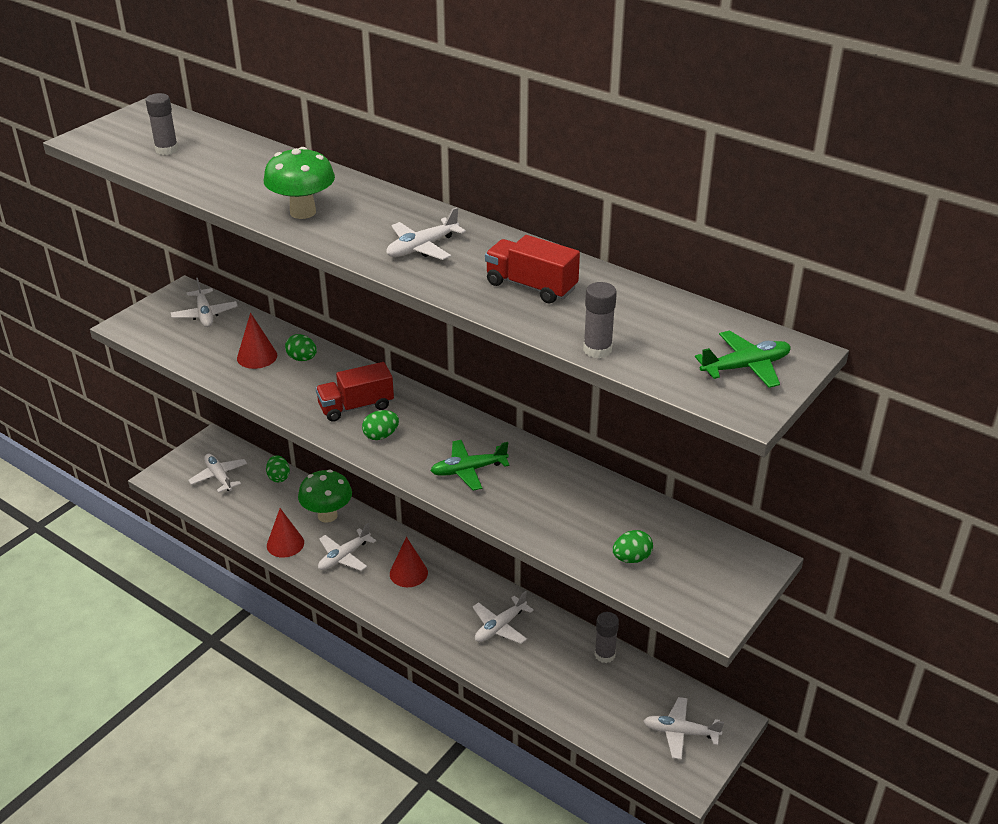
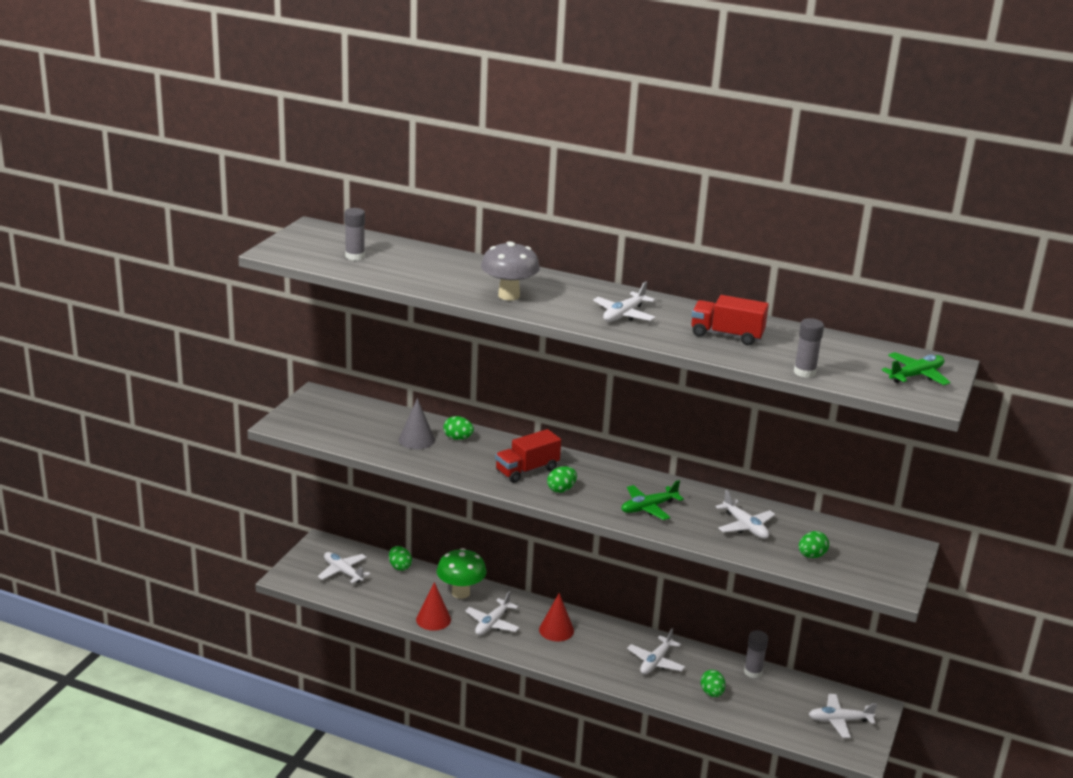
camera: 15 degrees left, 10 degrees down
(205, 314) = (348, 411): white plane -> white plane (745, 526)
(257, 356) = (416, 440): red cone -> grey cone
(303, 212) = (509, 295): green mushroom -> grey mushroom
(546, 675) = (712, 693): none -> green egg

